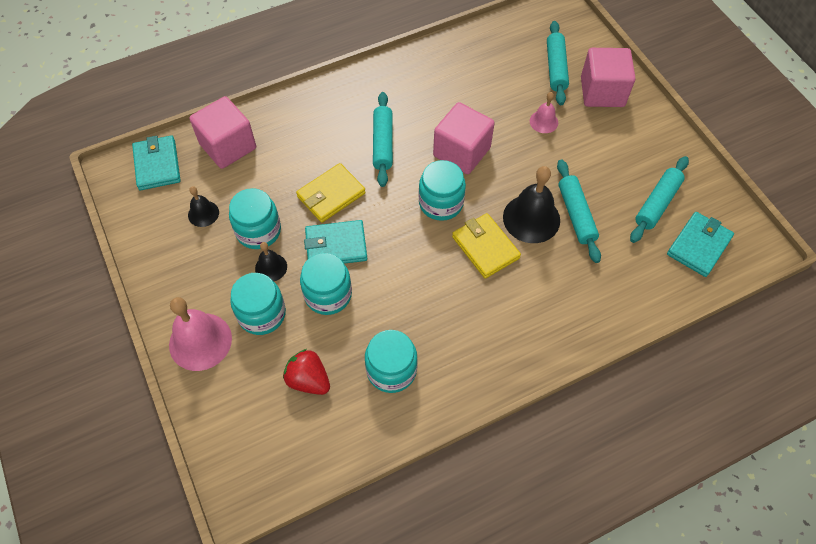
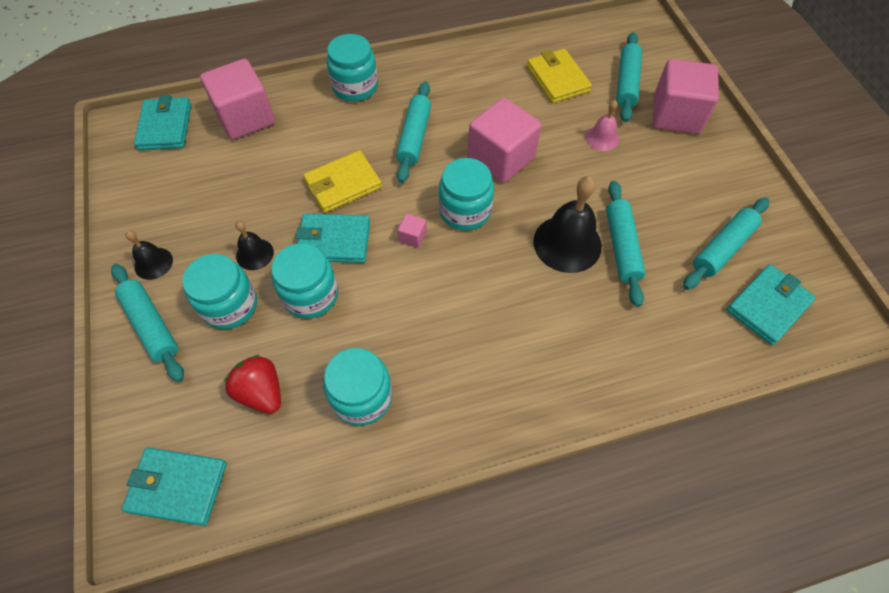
camera: 10 degrees right, 0 degrees up
(200, 341) = (151, 325): pink bell -> turquoise rolling pin
(203, 213) = (198, 184): black bell -> black bell (153, 263)
(258, 231) = (252, 212): turquoise jar -> turquoise jar (355, 87)
(262, 464) = (178, 487): none -> turquoise wallet
(402, 232) = (412, 237): none -> pink cube
(485, 247) = (506, 269): yellow wallet -> yellow wallet (557, 79)

